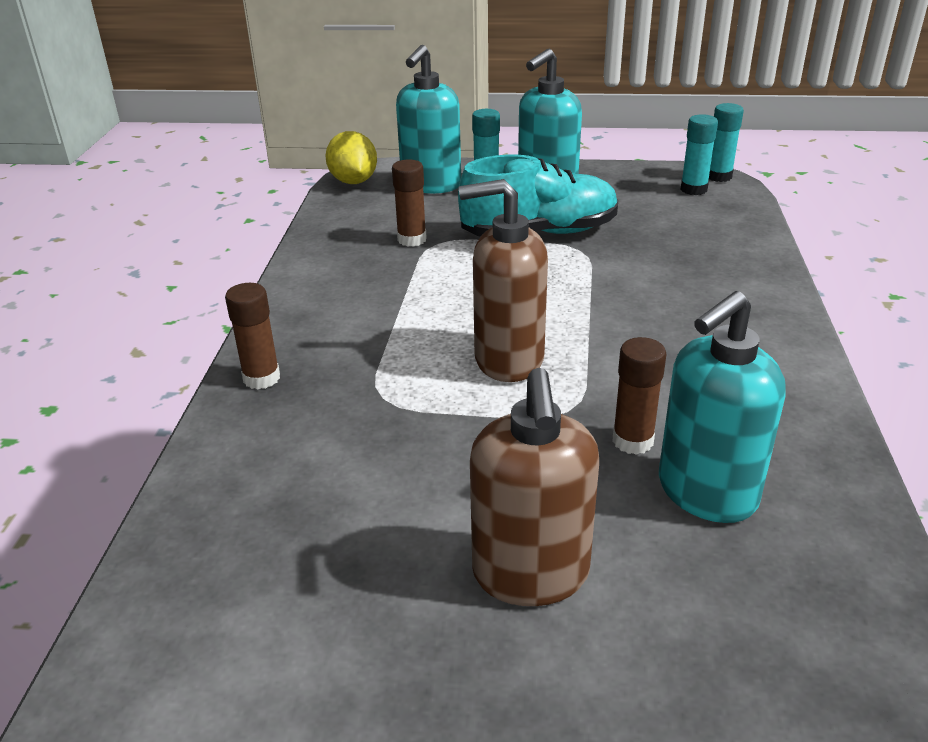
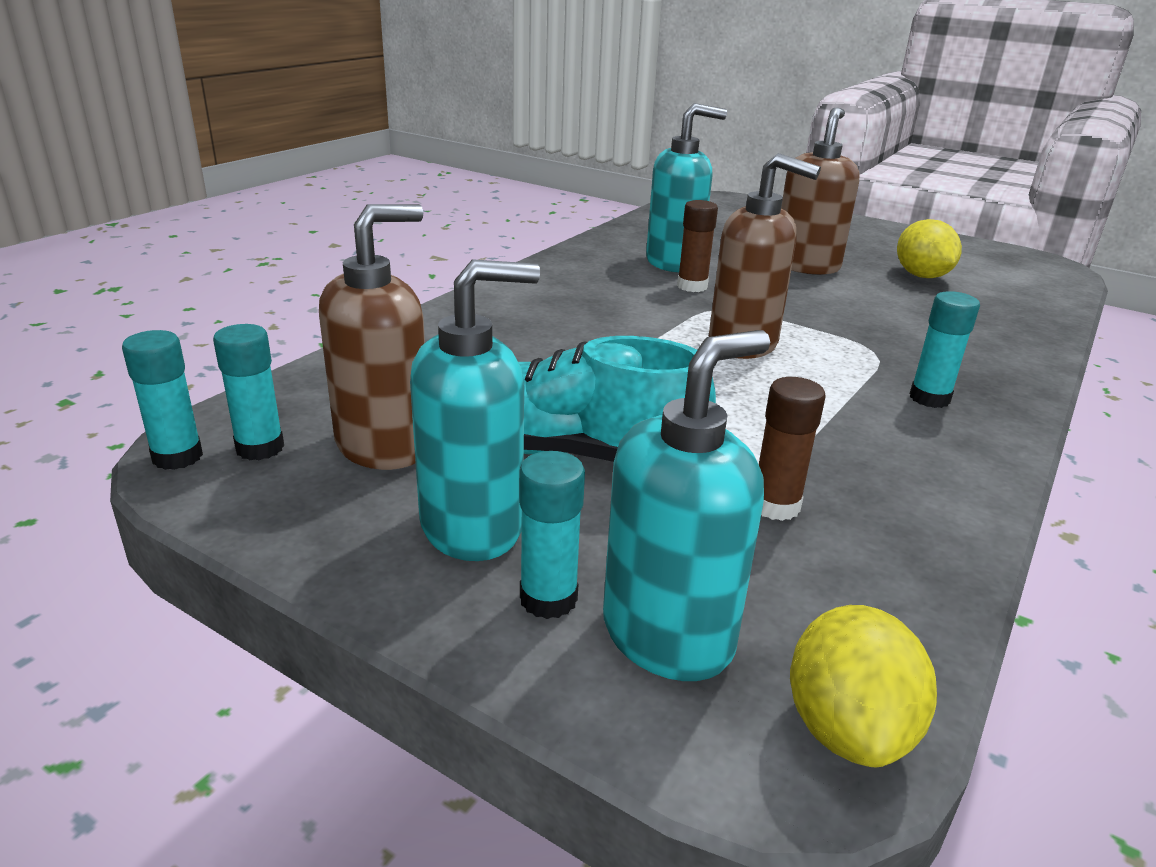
camera: 155 degrees left, 5 degrees down
(261, 378) = (999, 393): brown glue stick -> none
(325, 350) = (929, 398): none -> turquoise glue stick
(341, 627) = (921, 276): none -> yellow lemon
(641, 207) = (384, 445): none -> brown soap dispenser

